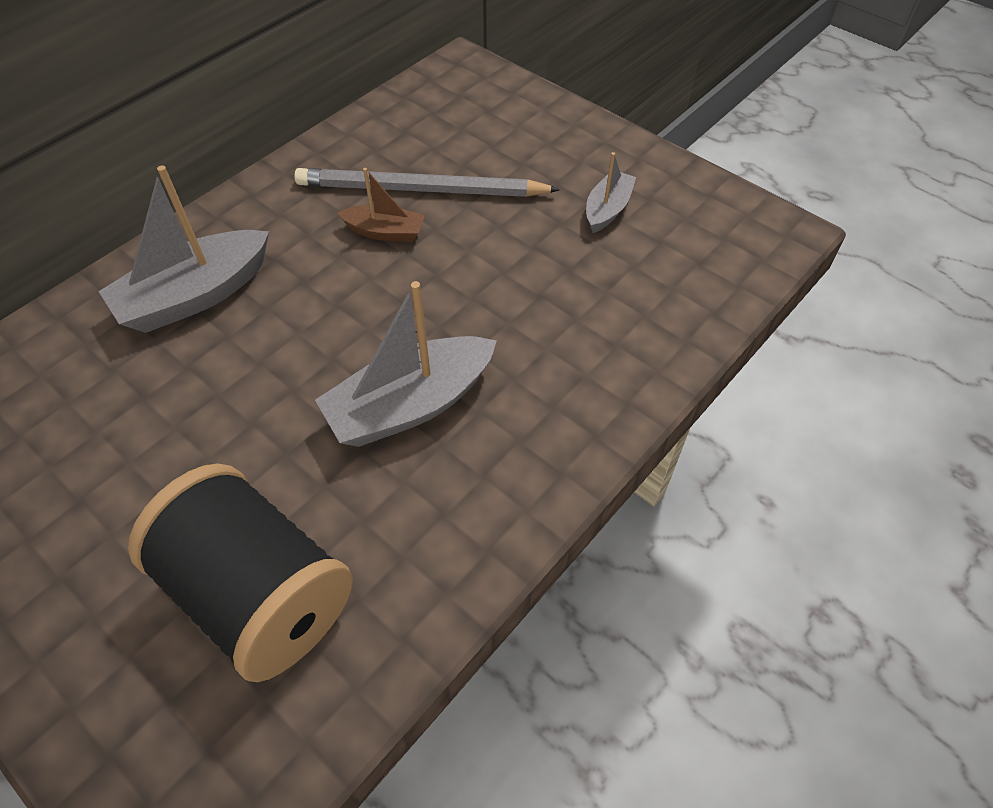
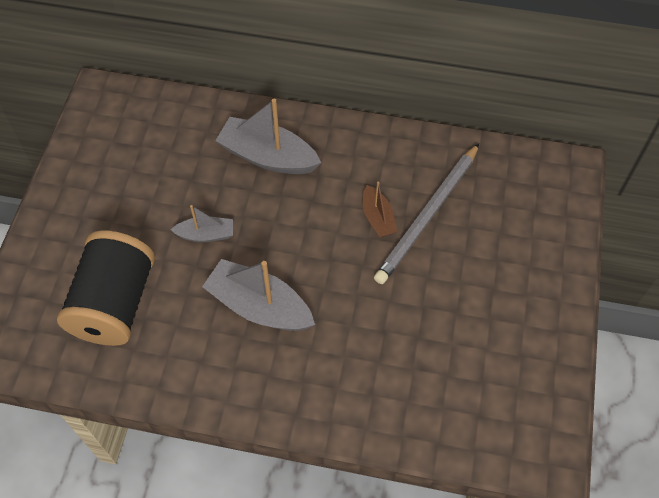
camera: 60 degrees right, 5 degrees up
(421, 189) = (428, 216): grey pencil -> grey pencil turned 120 degrees counterclockwise
(607, 209) = (489, 334): grey boat -> grey boat (206, 234)

